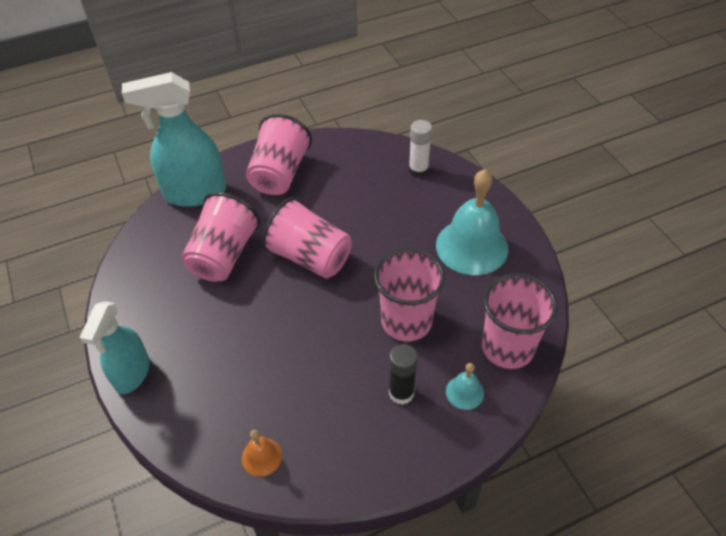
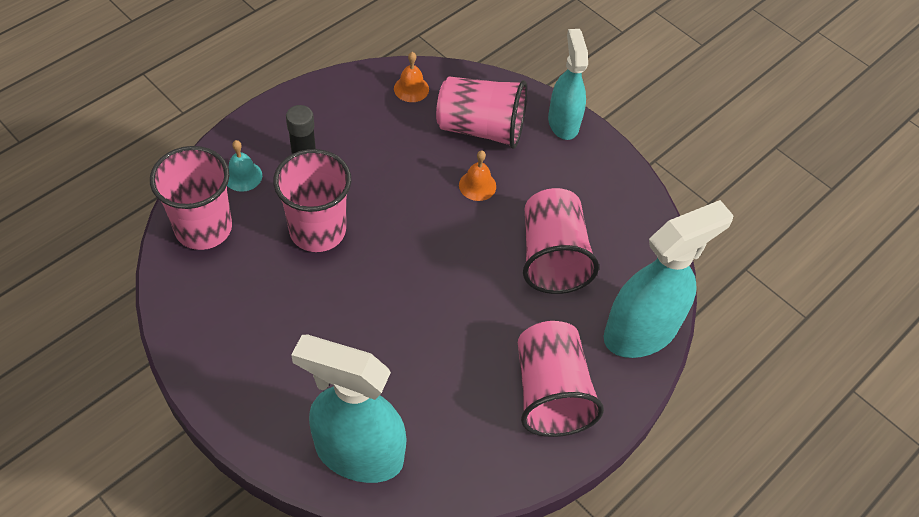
camera: 155 degrees right, 5 degrees up
(250, 329) = (477, 185): none -> orange bell
(309, 257) = (453, 279): pink cup -> pink cup (481, 128)
(418, 170) = (358, 453): white glue stick -> turquoise spray bottle
(472, 246) = (259, 342): turquoise bell -> none

